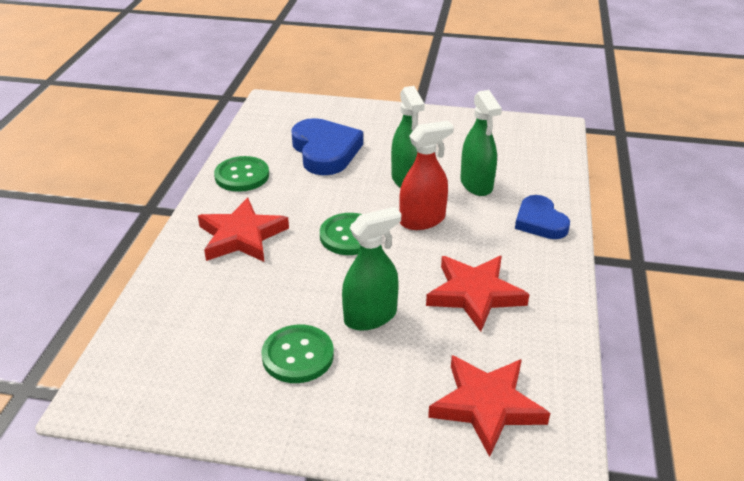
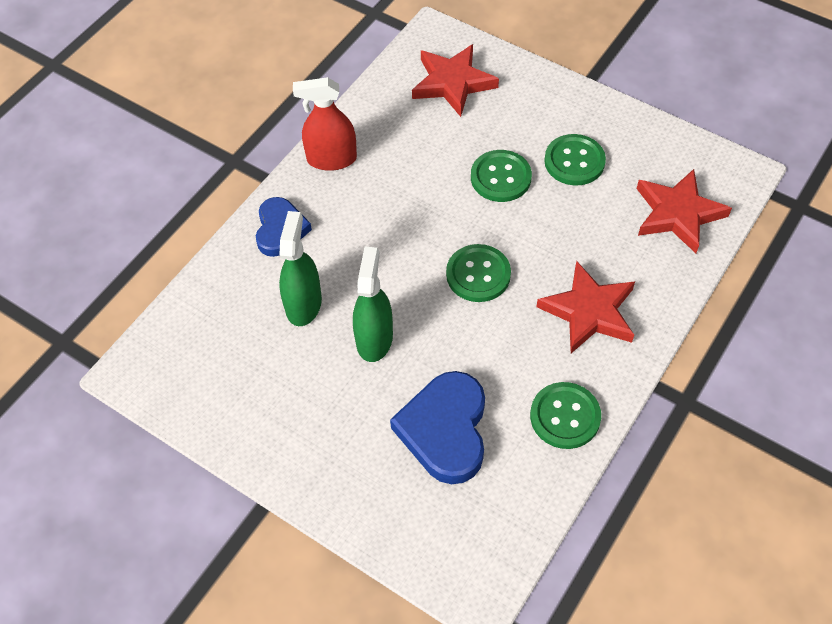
camera: 155 degrees left, 20 degrees up
(370, 317) = (500, 177): green spray bottle -> green button
(422, 220) = (394, 271): red spray bottle -> red spray bottle (331, 159)
(474, 294) = (400, 170): red star -> red star (678, 214)

